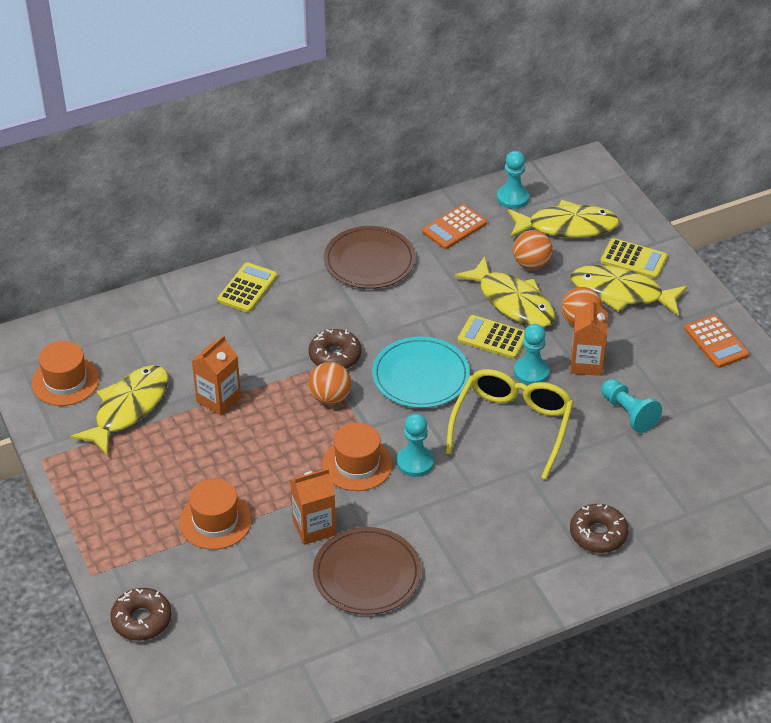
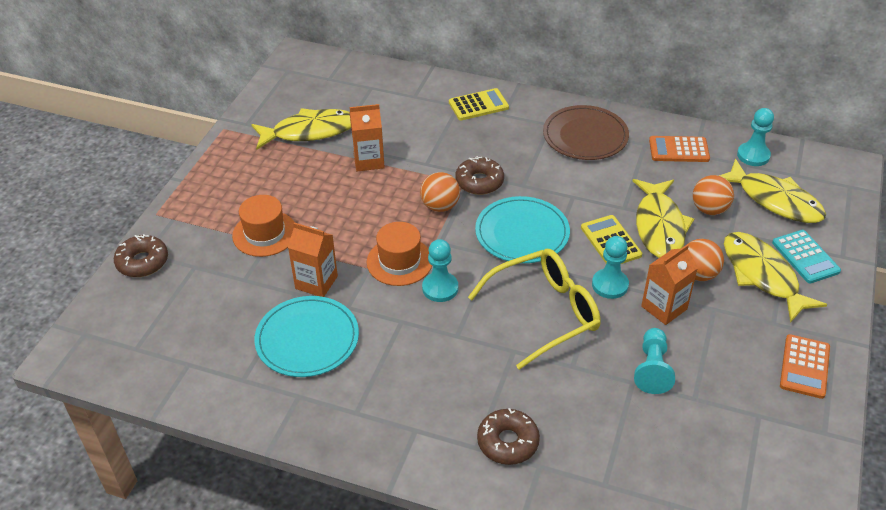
camera: 45 degrees right, 0 degrees up
(65, 381) = (297, 94): orange hat -> none
(367, 574) = (307, 339): brown plate -> turquoise plate
(633, 259) = (805, 257): yellow calculator -> turquoise calculator

